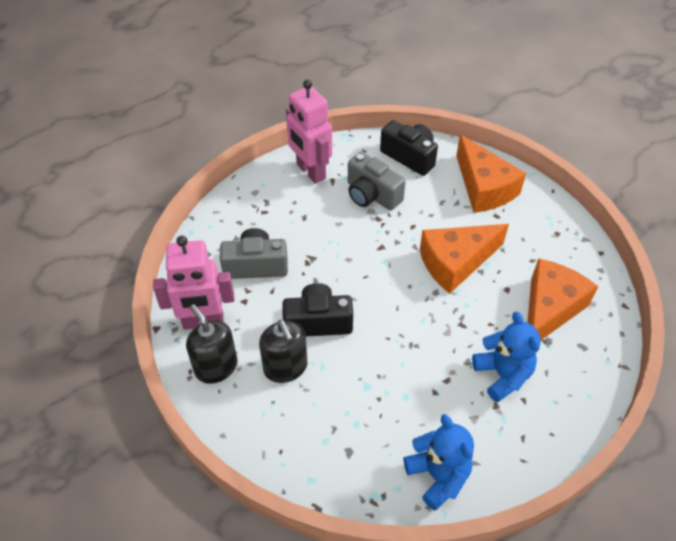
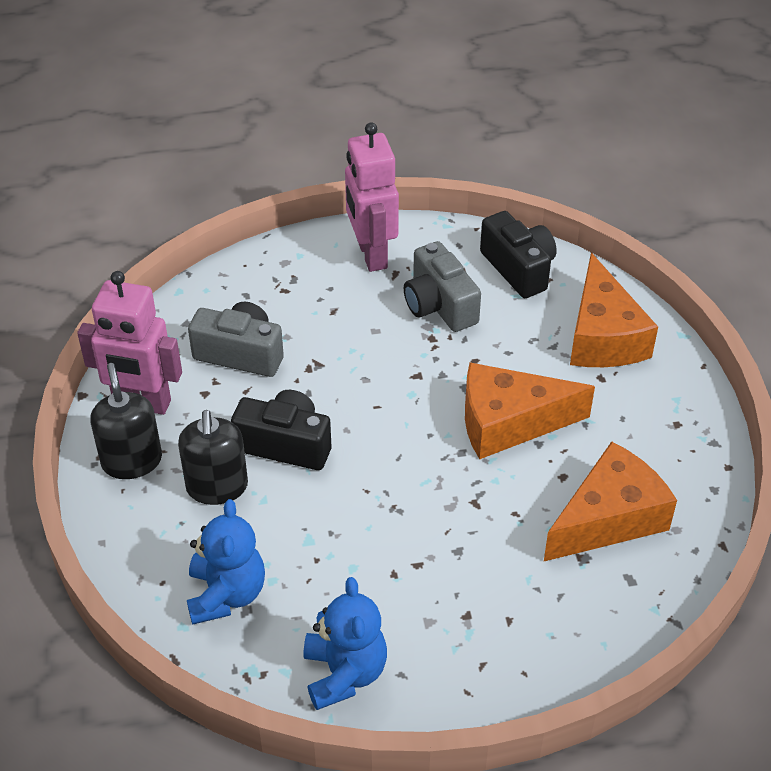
camera: 20 degrees right, 5 degrees down
(502, 375) = (496, 581): blue teddy bear -> blue teddy bear (226, 594)

